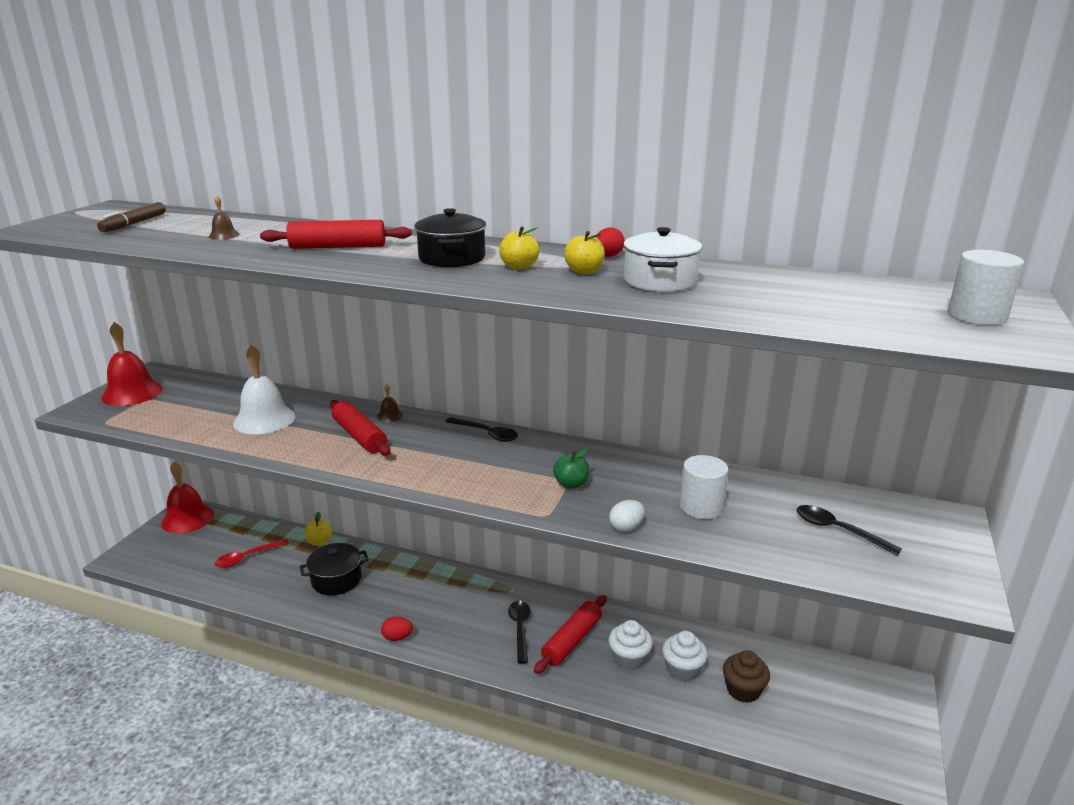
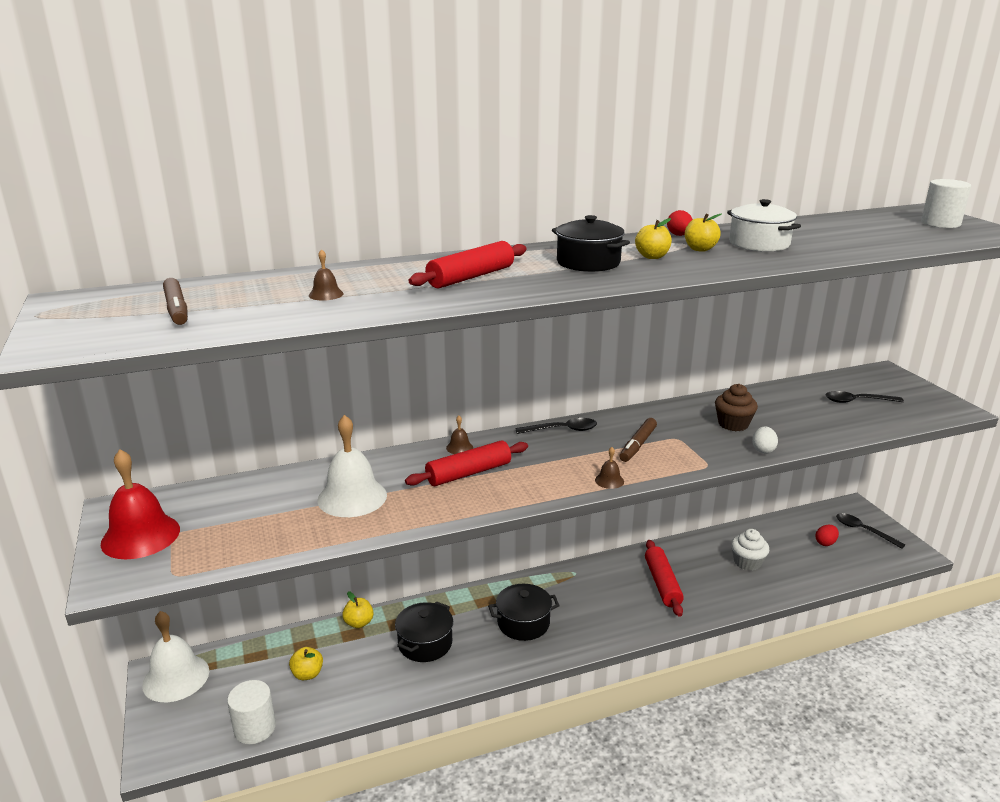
camera: 40 degrees left, 0 degrees up
(187, 518) = (176, 677): red bell -> white bell
(247, 557) = (307, 674): red spoon -> yellow apple
(359, 436) = (468, 473): red rolling pin -> red rolling pin turned 45 degrees counterclockwise
(397, 637) = (544, 655): red egg -> red egg (825, 543)
(418, 605) = (523, 623): none -> black pot
(442, 488) = (609, 480): none -> brown bell
(520, 629) = (619, 596): black spoon -> black spoon (863, 531)
(522, 471) = (638, 445): none -> brown marker
(571, 484) = (683, 439): green apple -> none
(629, 658) = (710, 574): white cupcake -> none
(701, 507) = (776, 419): white cylinder -> white cylinder (255, 728)
(743, 690) = (792, 555): brown cupcake -> brown cupcake (733, 424)

